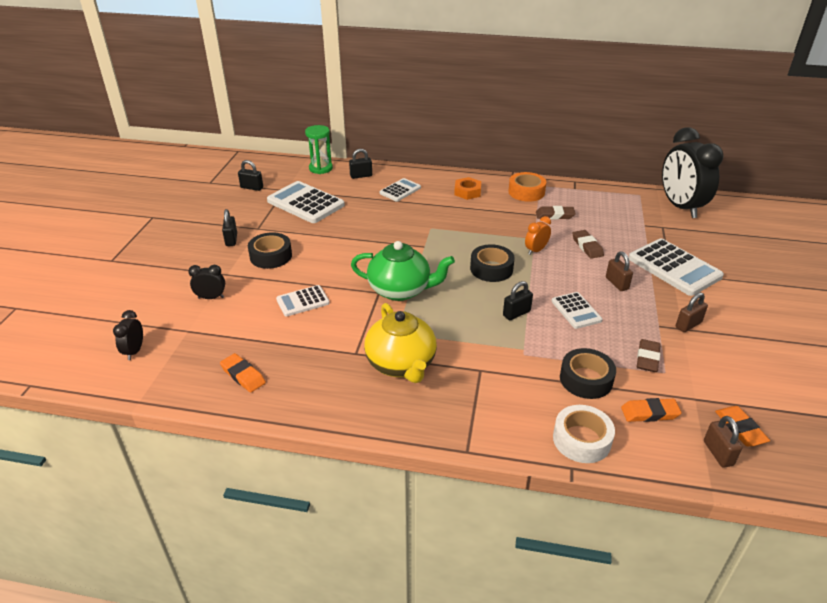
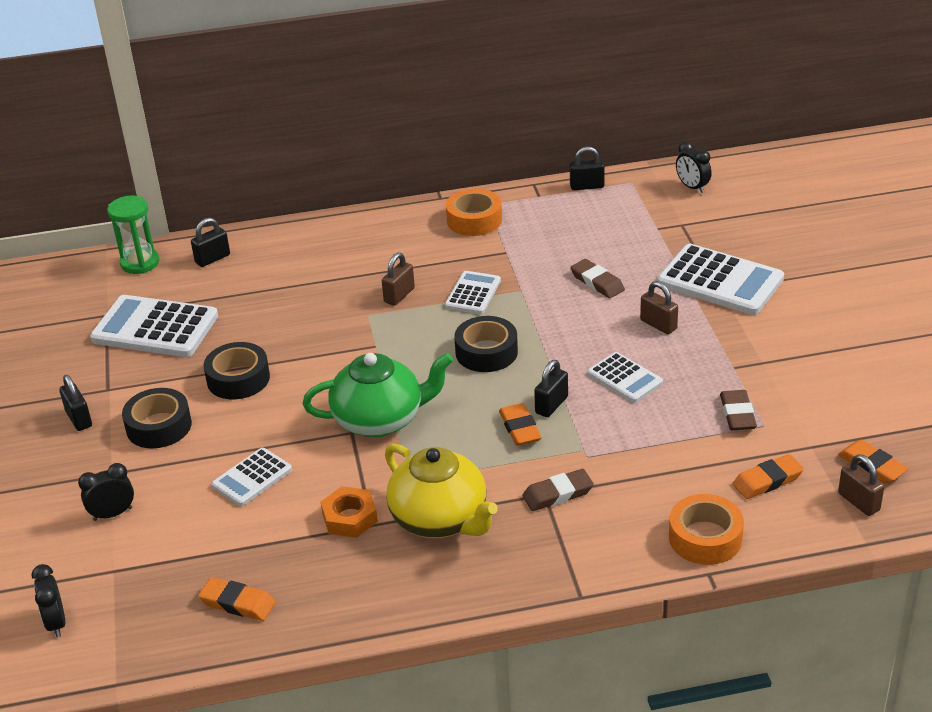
camera: 20 degrees left, 0 degrees up
(252, 187) = (50, 326): black padlock -> black padlock (587, 186)
(400, 190) = (288, 267): white calculator -> white calculator (473, 293)
(467, 192) = (389, 242): orange nut -> orange nut (349, 518)
(487, 322) = (520, 428): none -> orange eraser
(536, 250) = (532, 307): orange clock -> none
(555, 215) = (532, 246): brown eraser -> brown eraser (558, 494)
(581, 440) = (705, 538): white tape -> orange tape
(586, 379) = (677, 464): black tape -> black tape (238, 379)
(680, 207) = (692, 187): black clock -> black clock, size x0.43
(688, 325) = (767, 355): brown padlock -> brown padlock (399, 295)

